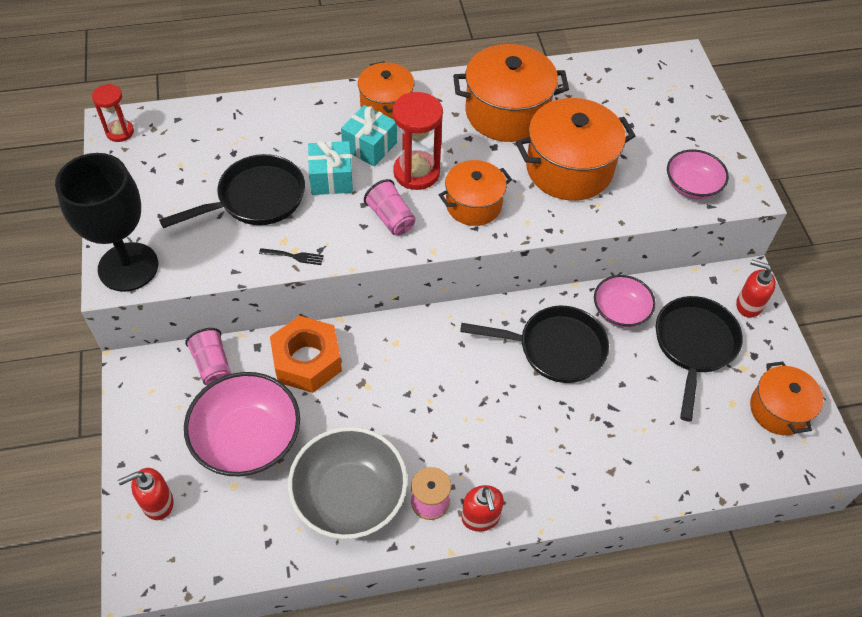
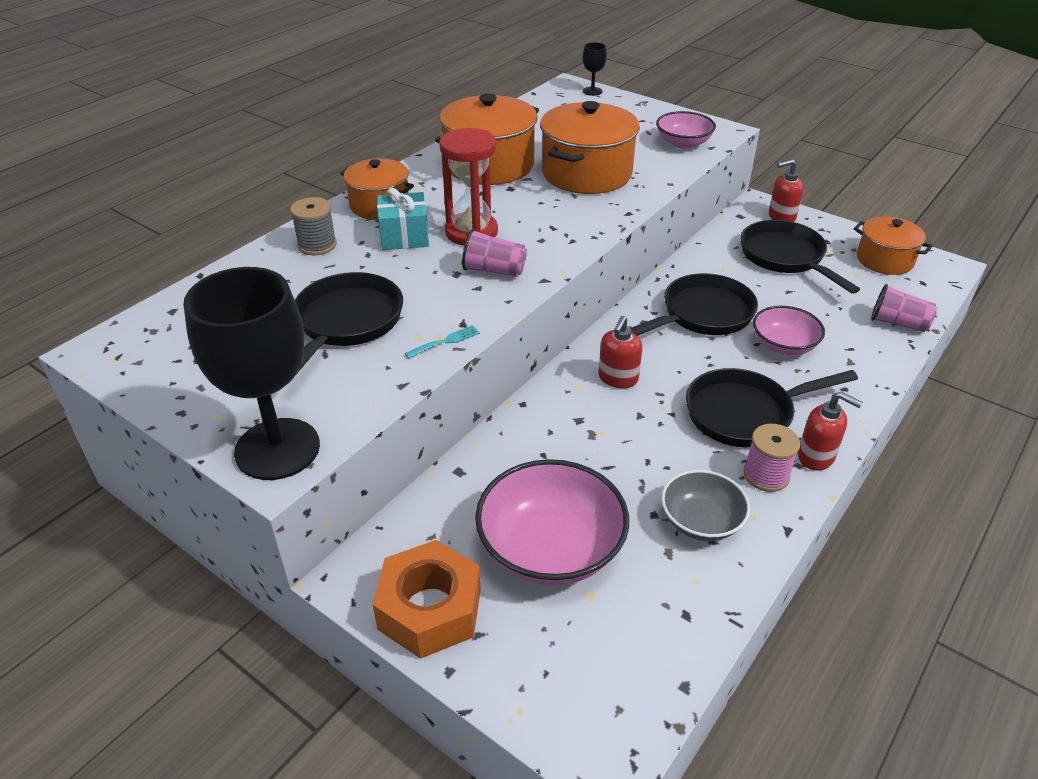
camera: 40 degrees left, 15 degrees down
(120, 132) = (113, 352): red hourglass -> none
(157, 503) = (535, 673): red soap dispenser -> red soap dispenser (618, 378)
(212, 365) = (433, 515): pink cup -> pink cup (898, 323)
(294, 256) = (445, 341): black fork -> turquoise fork
(307, 361) = (521, 450): orange nut -> orange nut (429, 609)
(309, 117) = (317, 245): none -> grey spool
(331, 178) = (400, 273): turquoise gift -> none
(349, 496) = (701, 521): grey bowl -> grey bowl, size x0.60
(473, 205) = (549, 228): orange pot -> none
(477, 448) = (745, 414): none -> black pan
(620, 311) = (711, 267): pink bowl -> pink bowl (783, 345)
(693, 77) = (592, 91): none -> black goblet

